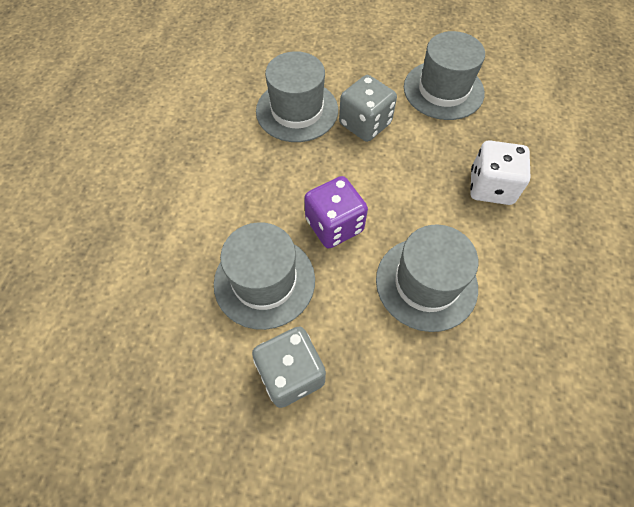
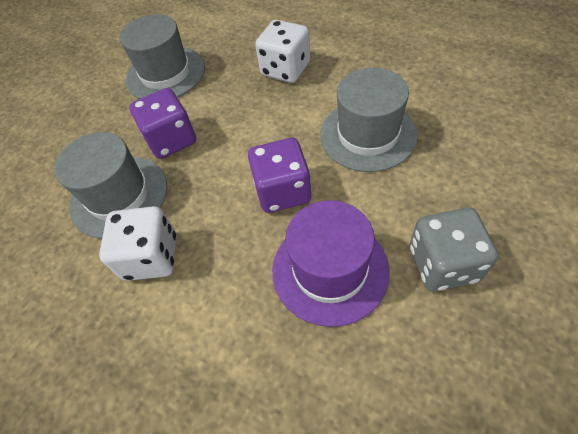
camera: 65 degrees left, 5 degrees down
(248, 153) = (151, 257): none -> white dice
(264, 281) = (330, 269): grey hat -> purple hat
(365, 124) = (171, 140): grey dice -> purple dice

